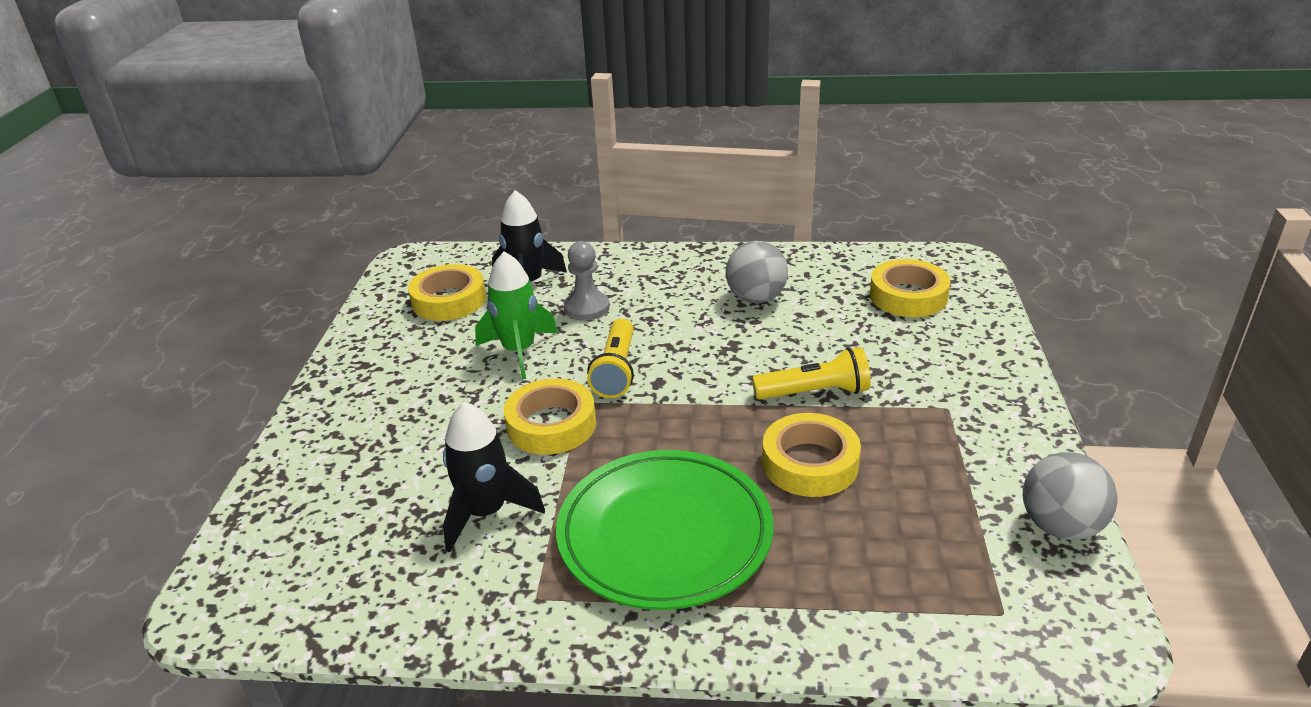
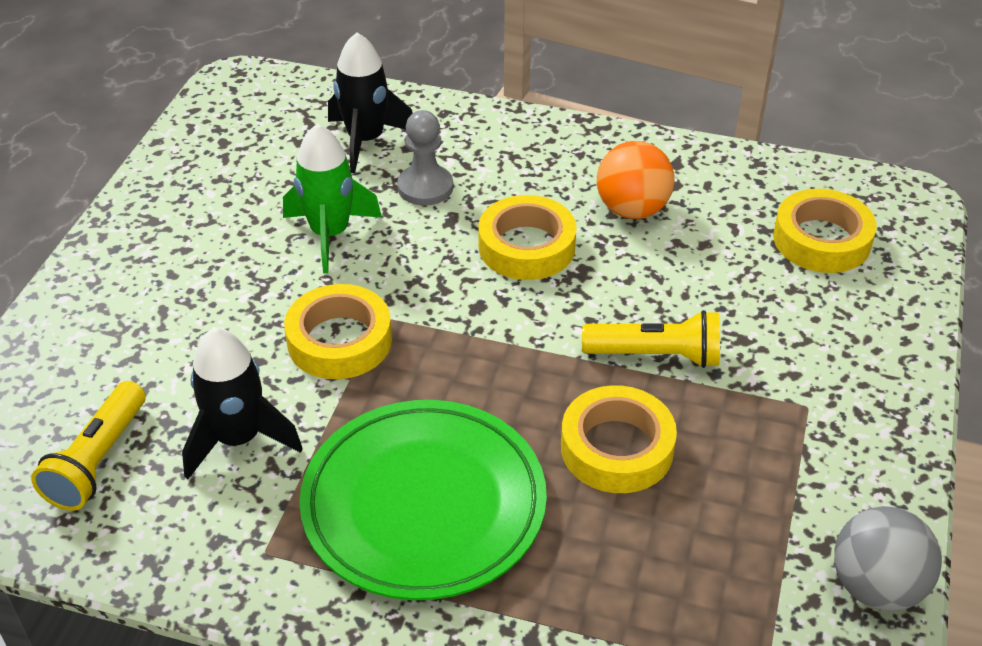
camera: 10 degrees right, 10 degrees up
(449, 300) = (268, 148): yellow tape -> yellow tape (526, 246)
(616, 370) = (433, 281): yellow flashlight -> yellow flashlight (98, 460)
(756, 298) = (632, 209): grey ball -> orange ball

